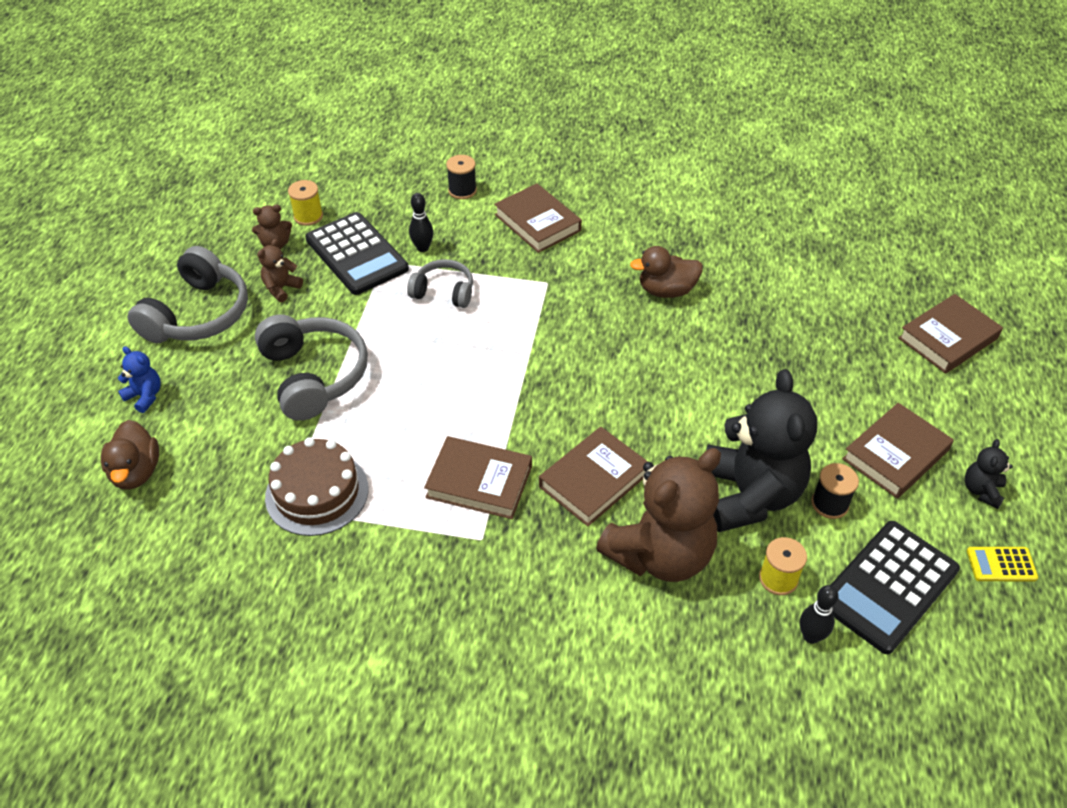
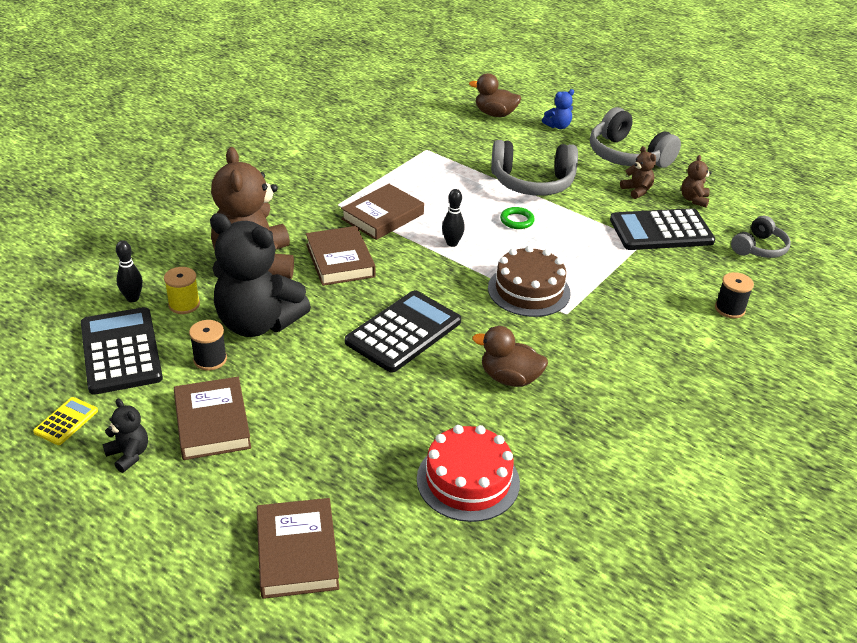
camera: 115 degrees right, 10 degrees down
(308, 216) = (725, 221): yellow spool -> none
(317, 492) = (428, 161): brown cake -> brown cake (529, 290)
(408, 363) = (517, 220): none -> green ring
(422, 248) = (652, 263): black bowling pin -> black bowling pin (452, 243)
(444, 292) = (587, 258): grey headphones -> grey headphones (759, 248)
(537, 223) = (656, 337): brown book -> none
(666, 290) = (509, 378): brown duck -> brown duck turned 90 degrees counterclockwise
(666, 379) = (403, 332): none -> black calculator
(797, 277) = (468, 480): none -> red cake

